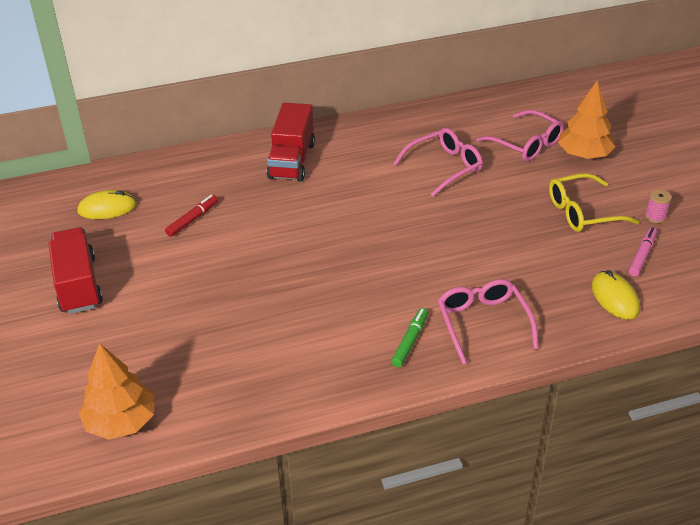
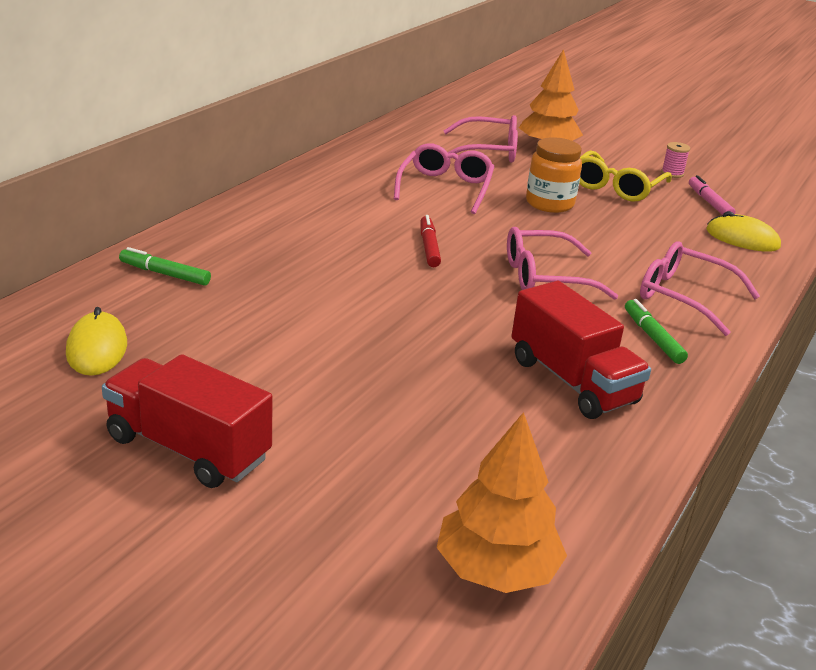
camera: 45 degrees left, 10 degrees down
(107, 208) = (97, 348): yellow mouse -> yellow mouse turned 45 degrees counterclockwise
(192, 172) = (165, 274): none -> green marker
(193, 219) = (241, 319): red marker -> red marker (429, 247)
(292, 161) = (275, 227): red truck -> red truck (572, 381)
(408, 266) = (546, 277): none -> pink glasses
(503, 208) = (549, 204): none -> orange jar

